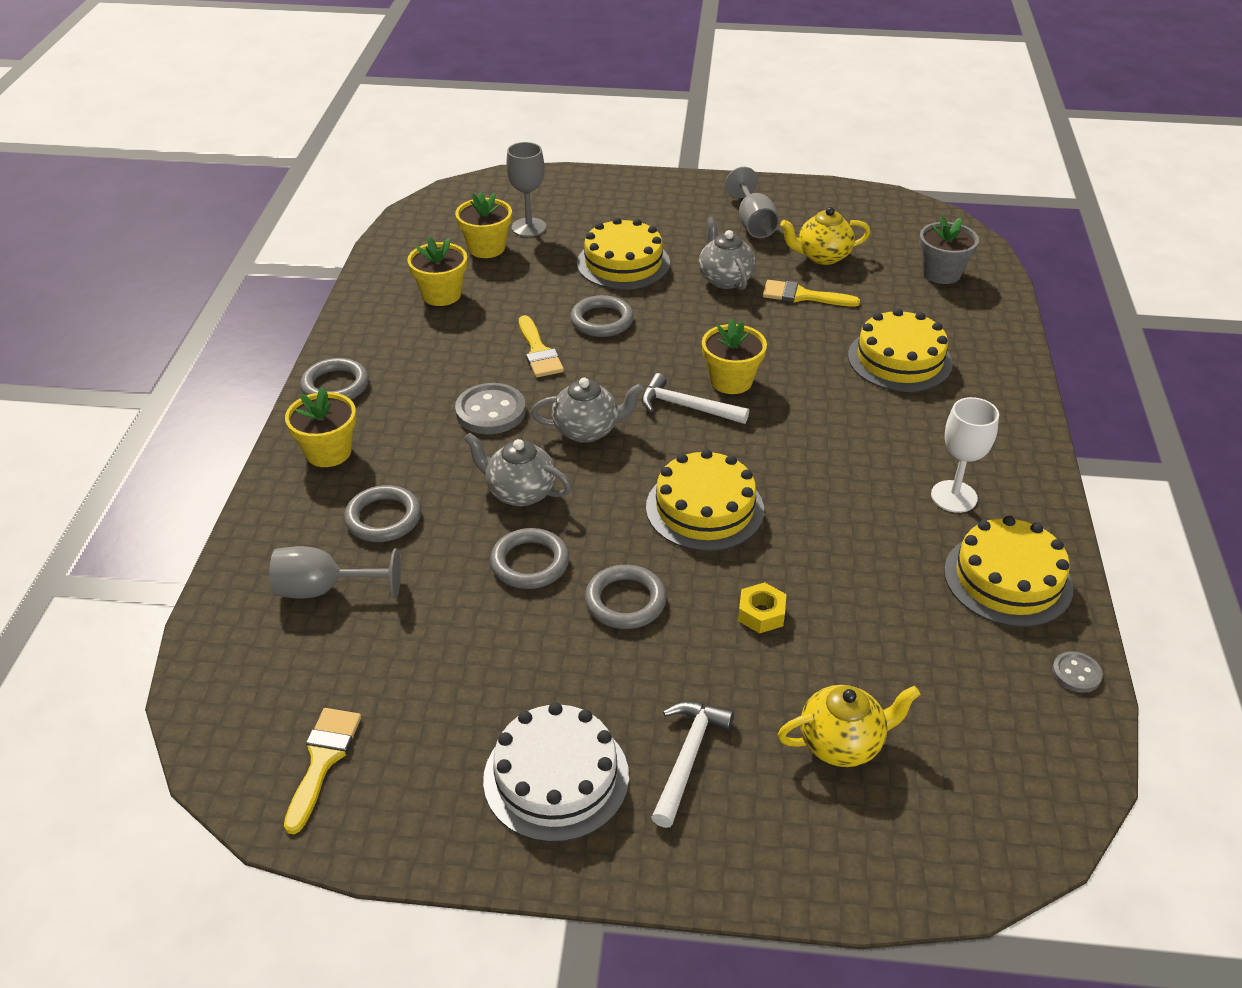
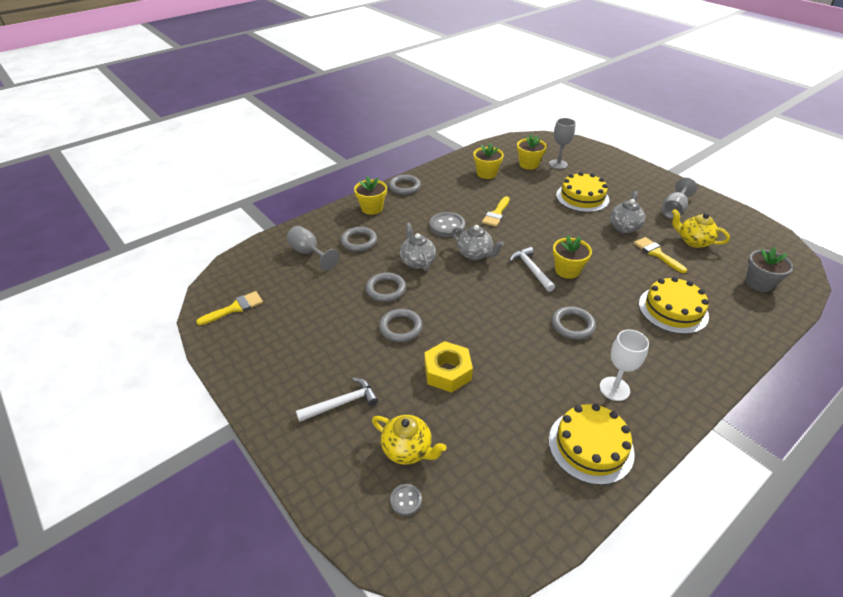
camera: 45 degrees right, 0 degrees up
(556, 777) = (290, 371): white cake -> none
(602, 320) = (540, 215): grey ring -> grey ring (572, 325)
(705, 508) = (482, 314): yellow cake -> none
(761, 613) = (447, 372): yellow nut -> yellow nut, size x1.71
(1076, 673) = (566, 517): grey button -> grey button (405, 500)

